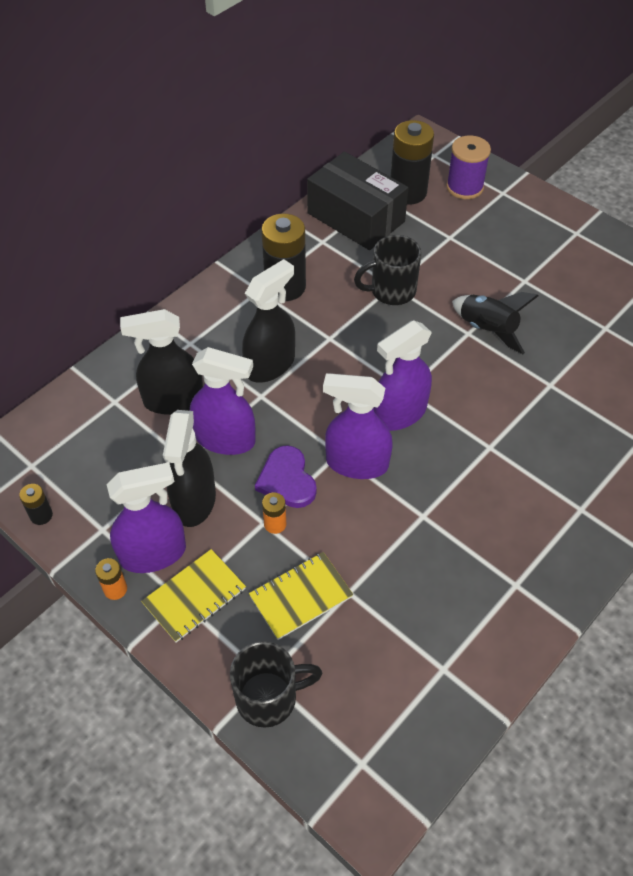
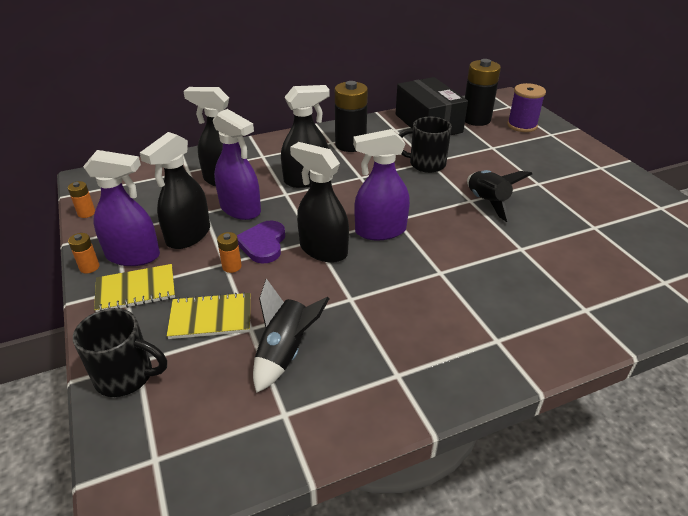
camera: 25 degrees right, 15 degrees down
(41, 515) = (86, 213): black battery -> orange battery
(356, 463) = (323, 250): purple spray bottle -> black spray bottle
(401, 605) = (285, 352): none -> black rocket

